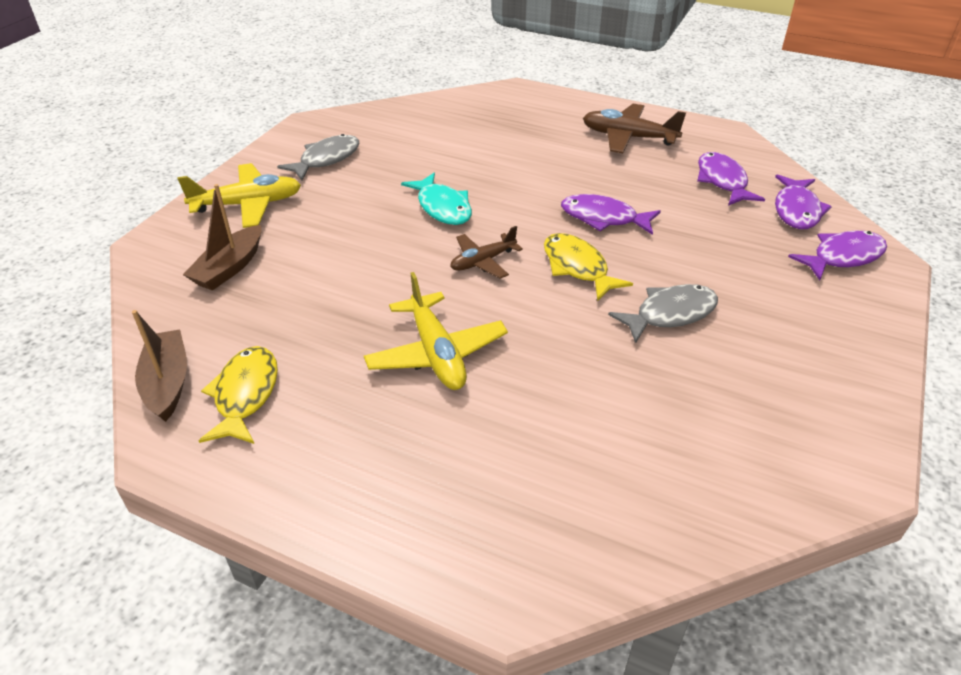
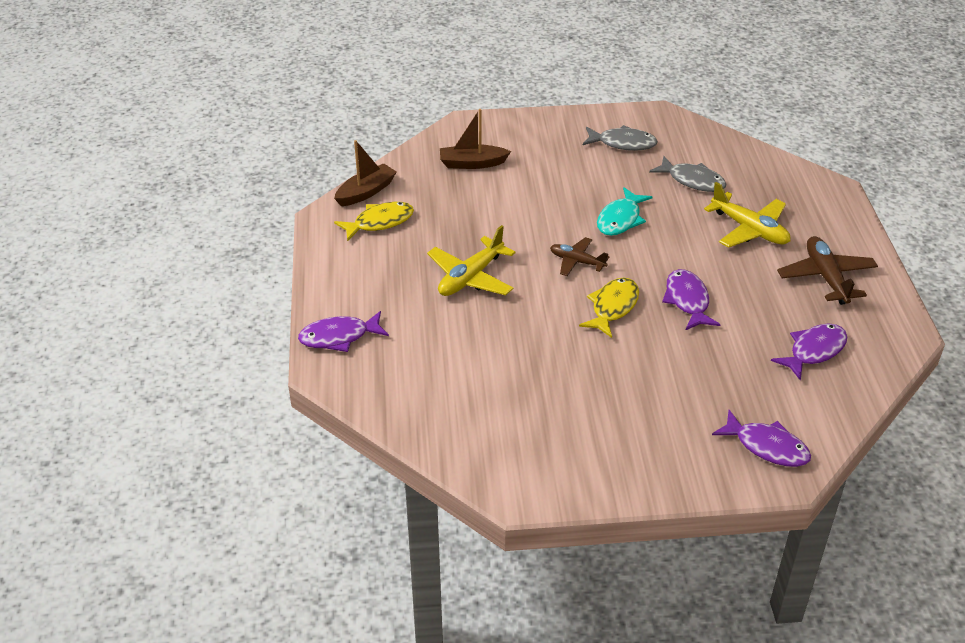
camera: 60 degrees right, 0 degrees up
(248, 205) = (538, 138): yellow plane -> yellow plane (749, 229)
(670, 314) = (601, 367): grey fish -> grey fish (692, 181)
(796, 210) = (813, 406): purple fish -> purple fish (339, 337)

